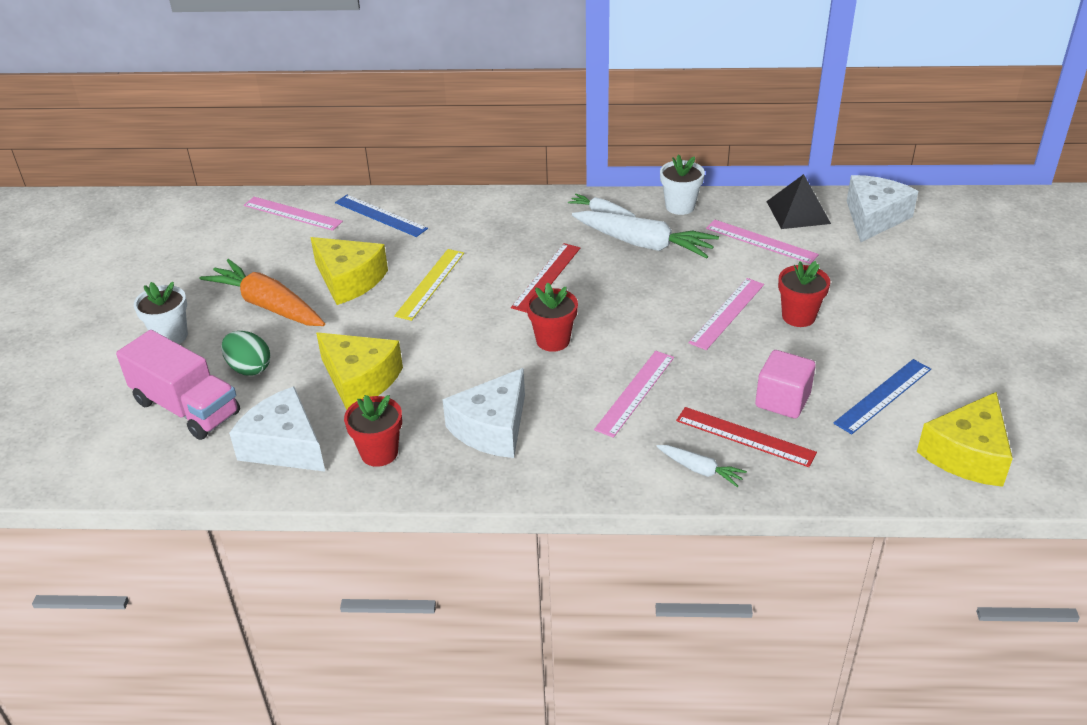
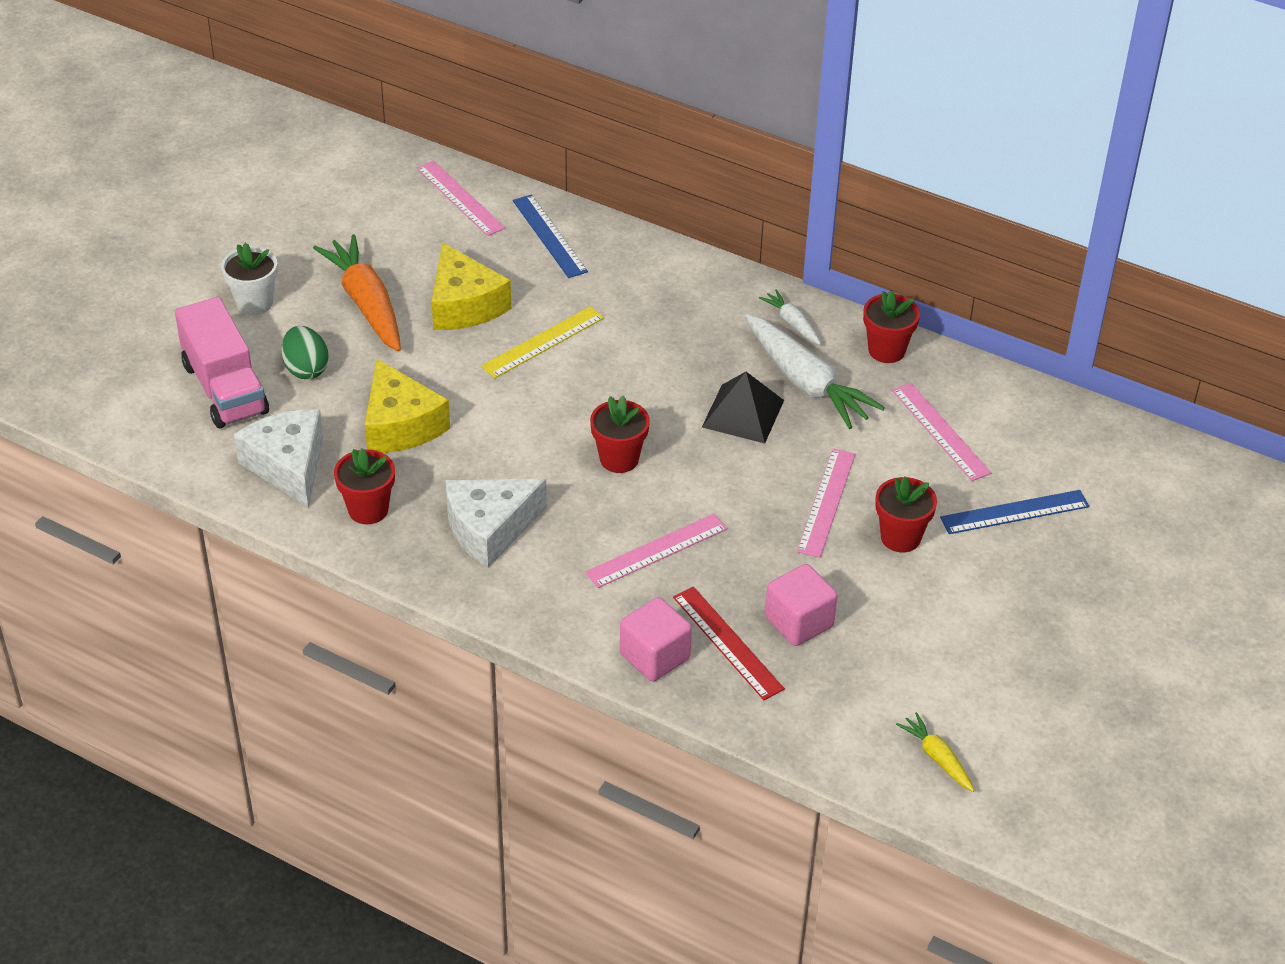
camera: 25 degrees right, 5 degrees up
(546, 277) = (669, 382): red ruler -> none
(680, 206) = (886, 350): white flower pot -> red flower pot
(700, 470) = (654, 656): white carrot -> pink cube
(727, 313) = (826, 502): pink ruler -> pink ruler turned 45 degrees counterclockwise
(798, 212) = (1017, 411): black pyramid -> black pyramid (743, 413)
(874, 218) = (1101, 453): white cheese -> none
(883, 396) = (909, 661): blue ruler -> blue ruler (1014, 512)
(967, 454) = (937, 758): yellow cheese -> yellow carrot

